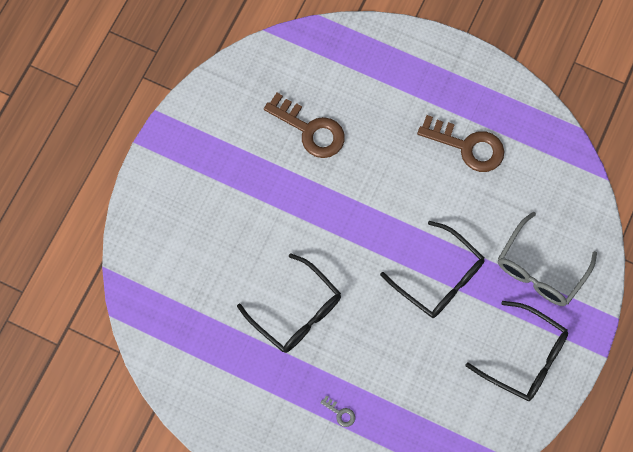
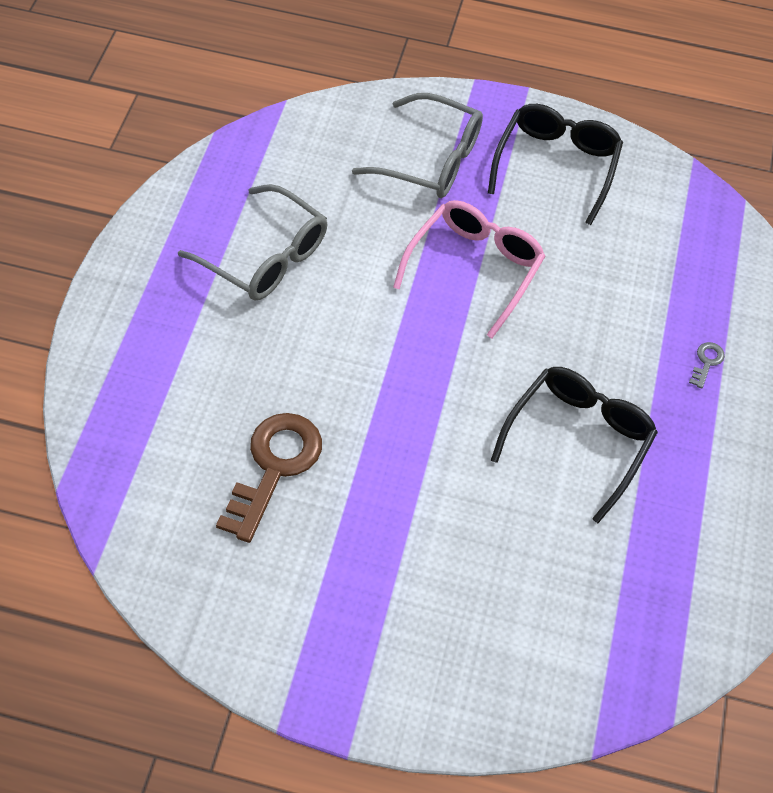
camera: 105 degrees left, 15 degrees down
(439, 277) = (474, 268): black glasses -> pink glasses
(467, 146) = (265, 256): brown key -> grey glasses

